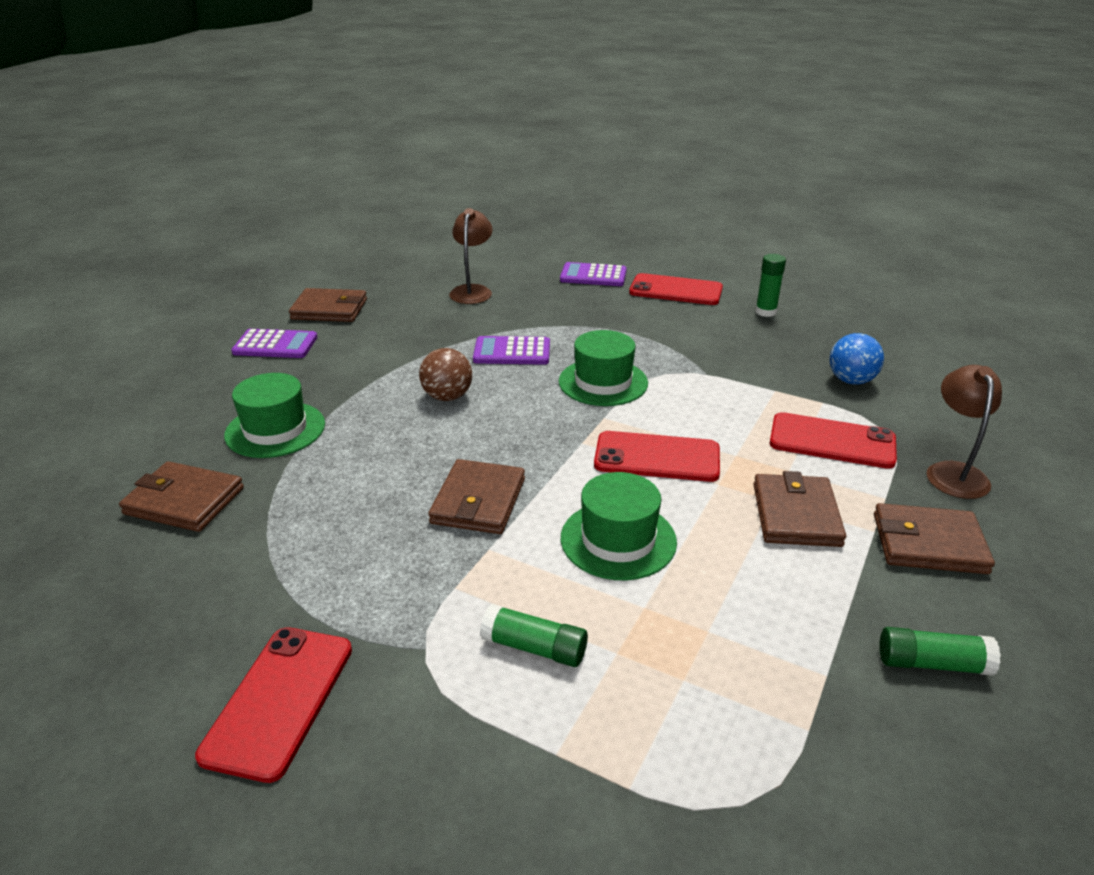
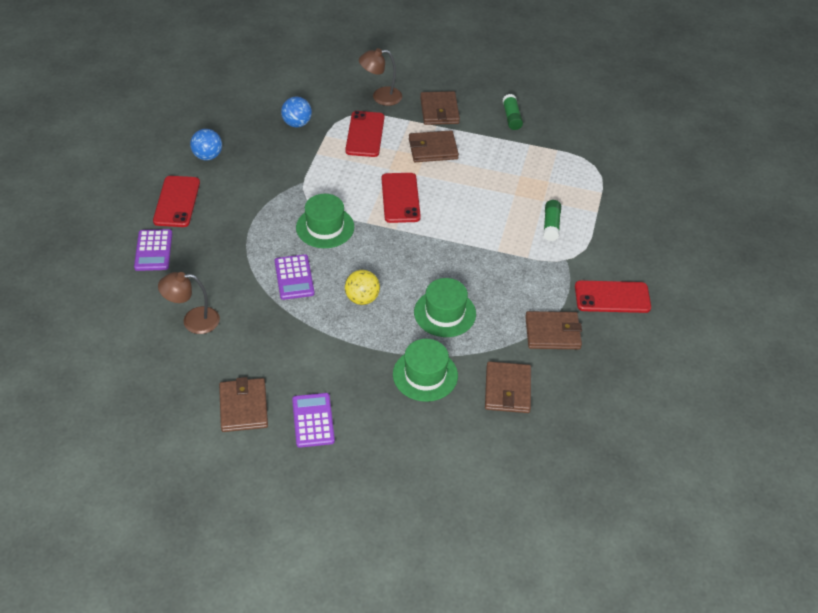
camera: 105 degrees left, 15 degrees up
(447, 397) = (362, 298): brown ball -> yellow ball
(478, 501) = (462, 262): brown wallet -> brown wallet (552, 333)
(618, 540) = (473, 207): green hat -> green hat (445, 313)
(765, 312) = (208, 156): green glue stick -> blue ball

